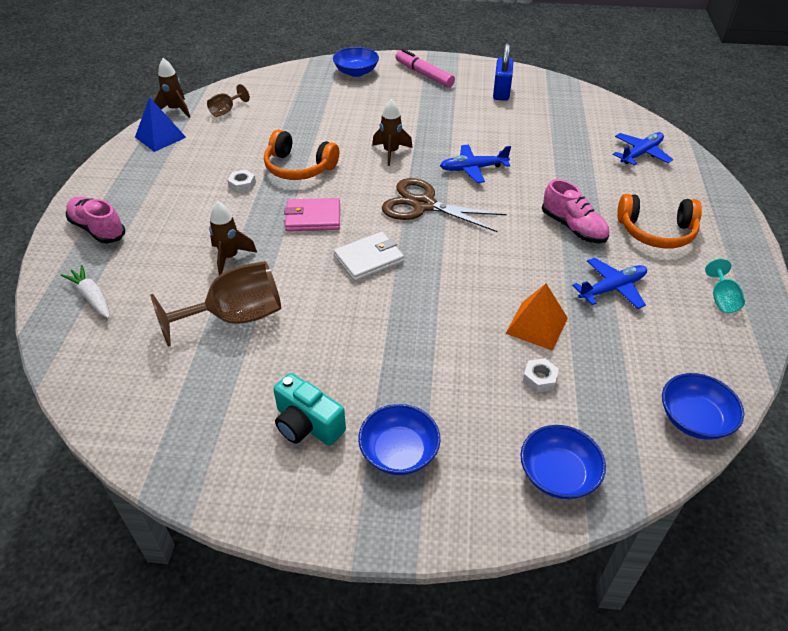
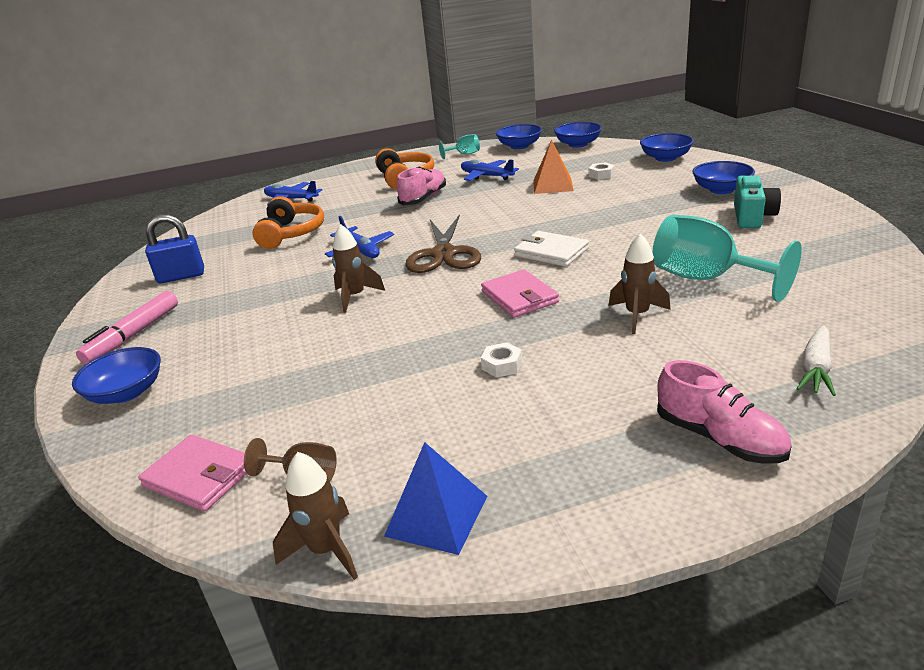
camera: 110 degrees left, 15 degrees down
(98, 229) = (719, 438): pink shoe -> pink shoe turned 60 degrees counterclockwise
(235, 317) = (706, 279): brown goblet -> turquoise goblet
(259, 87) = (200, 476): none -> pink wallet
(299, 168) = (430, 341): orange headphones -> orange headphones (291, 233)
(726, 359) = (519, 146): none -> blue bowl

